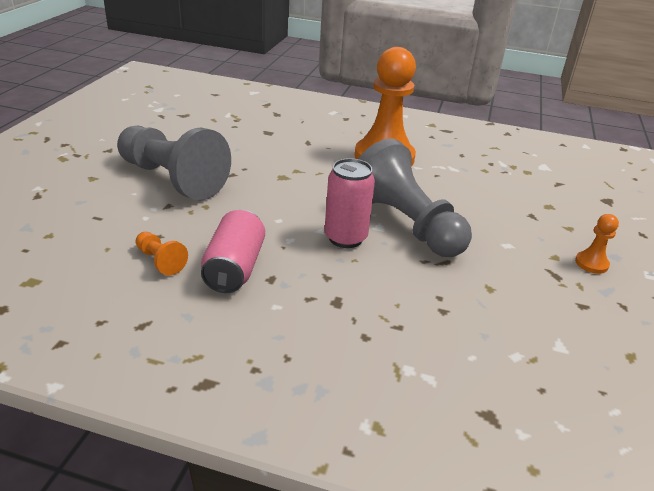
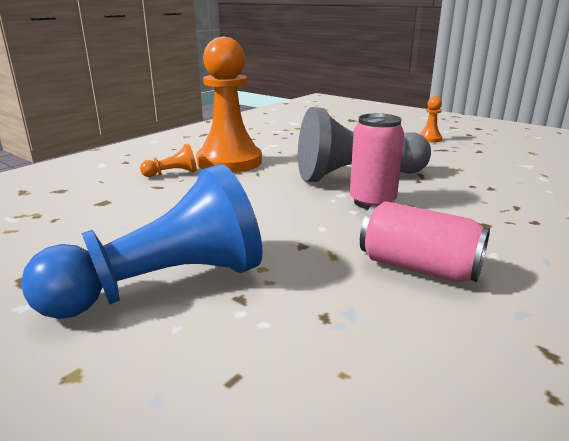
camera: 65 degrees left, 10 degrees down
(160, 261) = (393, 321): orange pawn -> orange pawn (172, 173)
(172, 179) = (162, 285): grey pawn -> blue pawn

